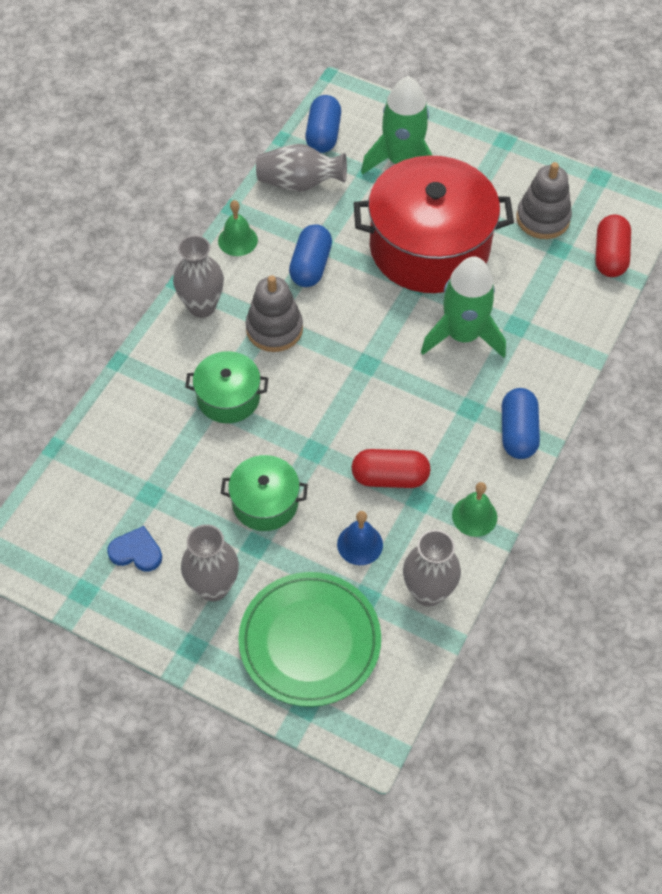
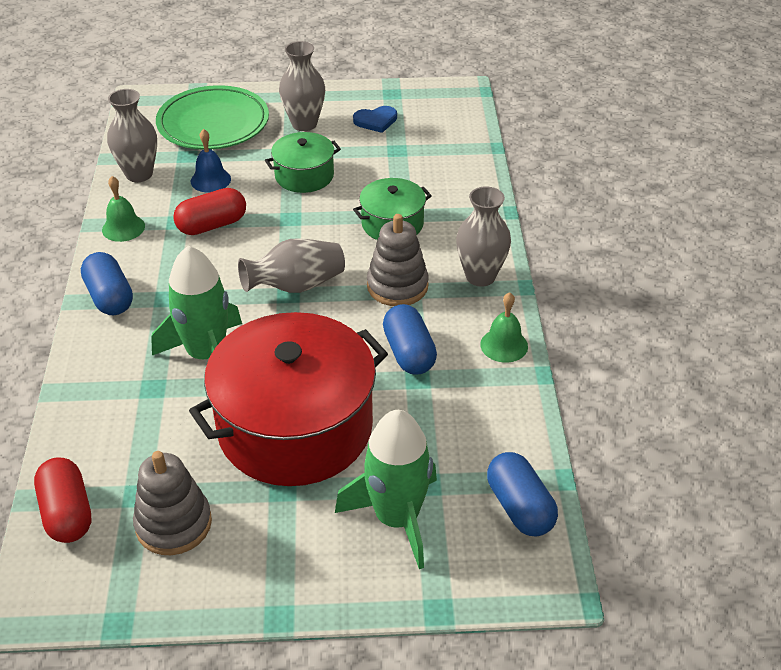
camera: 150 degrees right, 15 degrees down
(299, 183) = (495, 433): grey vase -> grey vase (296, 285)

